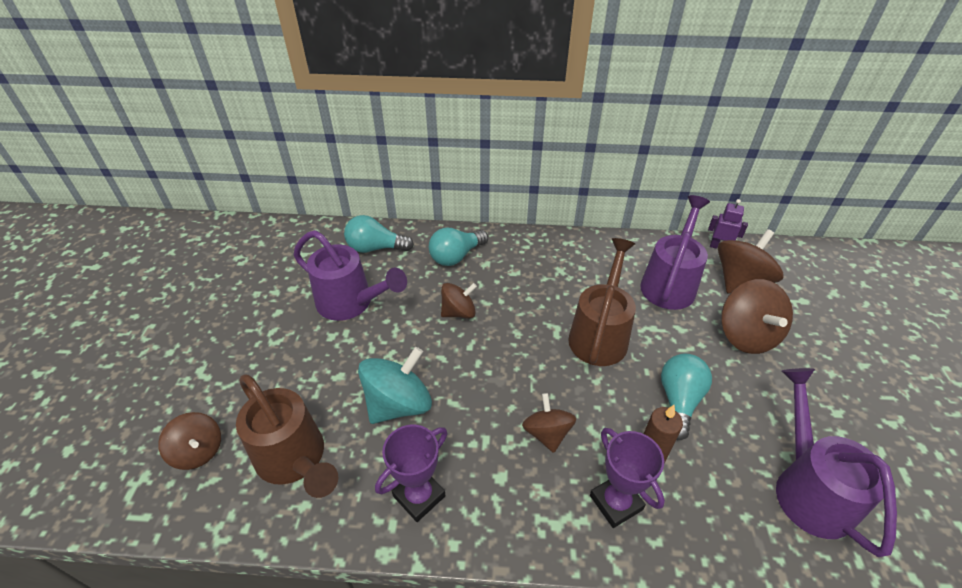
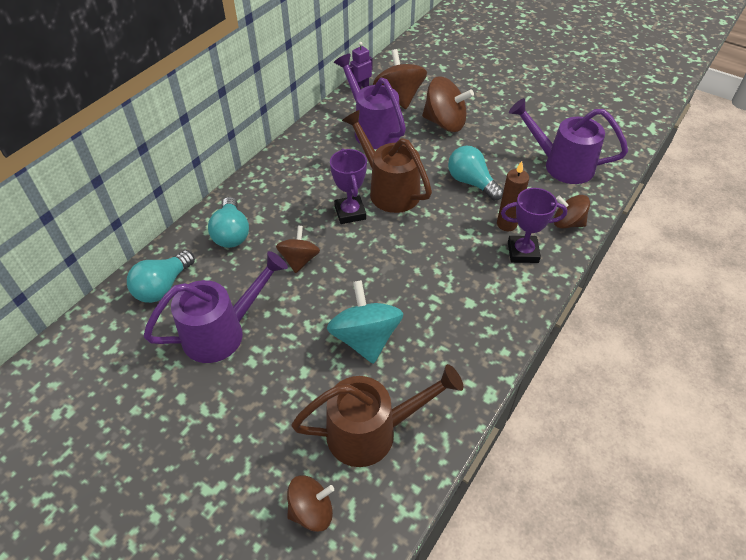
camera: 60 degrees left, 5 degrees up
(419, 496) = (456, 357): purple trophy -> purple trophy (350, 213)
(547, 433) = (452, 261): brown spinning top -> brown spinning top (567, 223)

